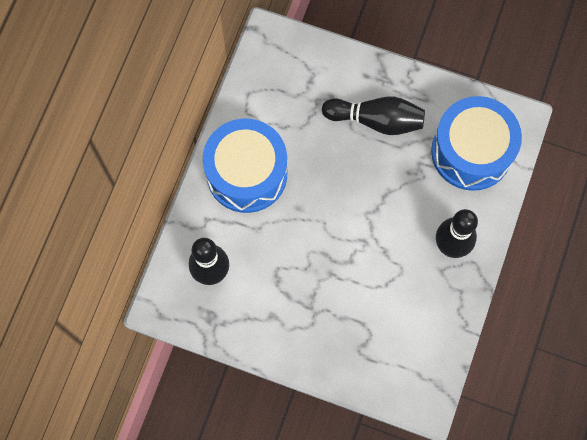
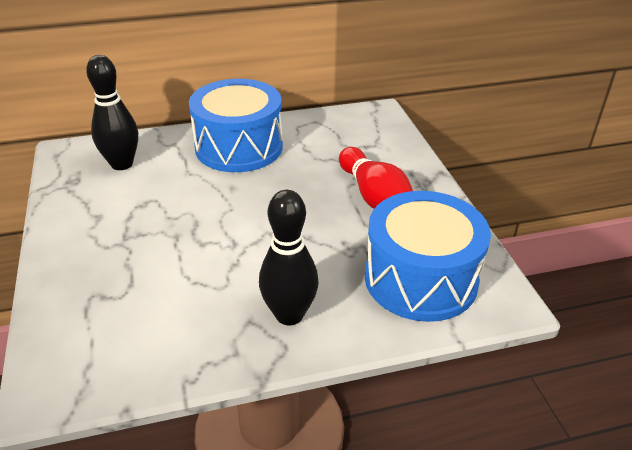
camera: 55 degrees right, 35 degrees down
(376, 120) = (375, 197): black bowling pin -> red bowling pin

